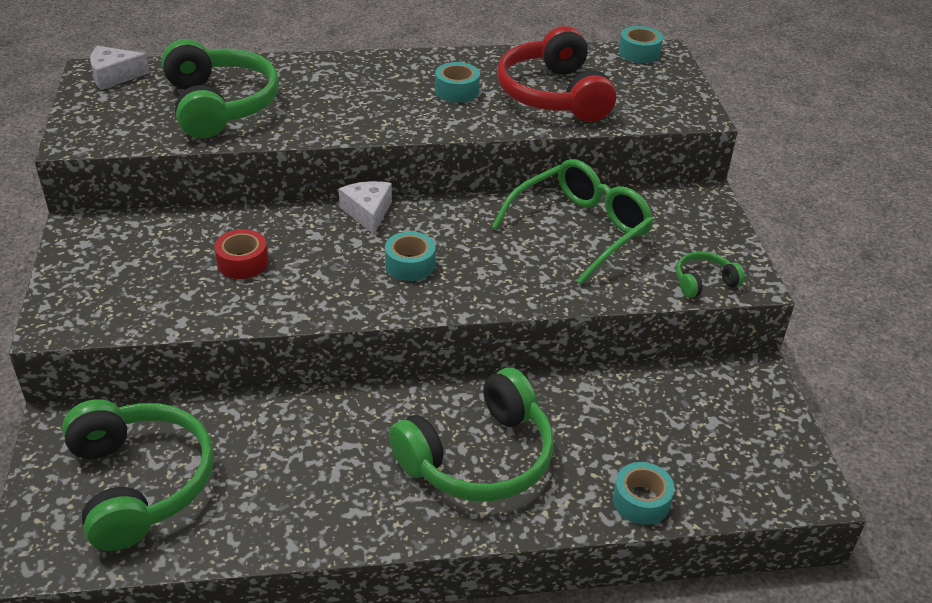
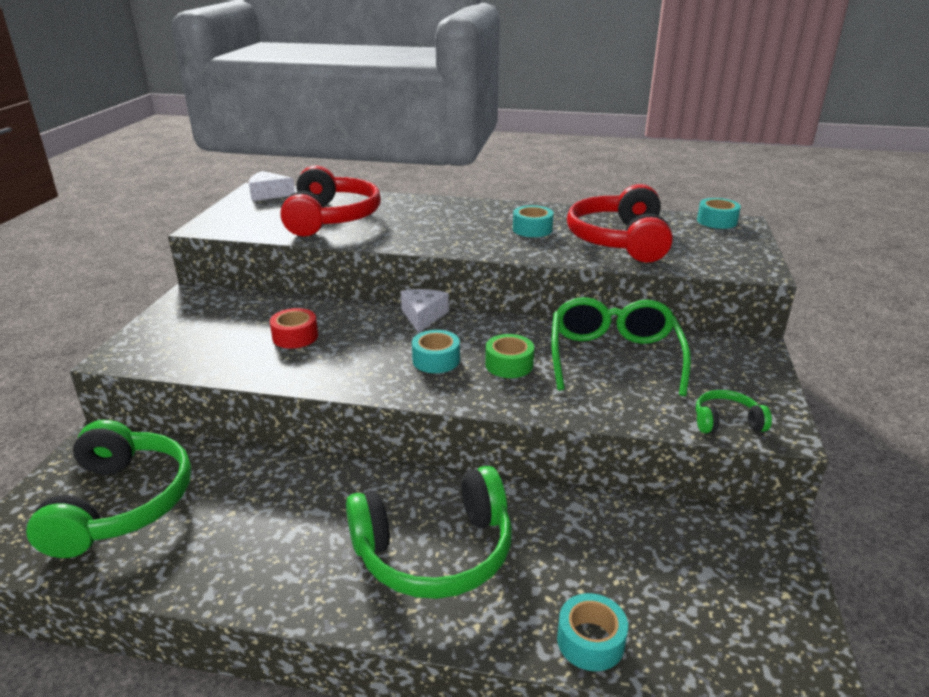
camera: 20 degrees right, 10 degrees down
(220, 105) = (331, 218): green headphones -> red headphones
(485, 257) = (509, 365): none -> green tape
(581, 229) = (614, 357): green glasses -> green glasses turned 60 degrees counterclockwise

